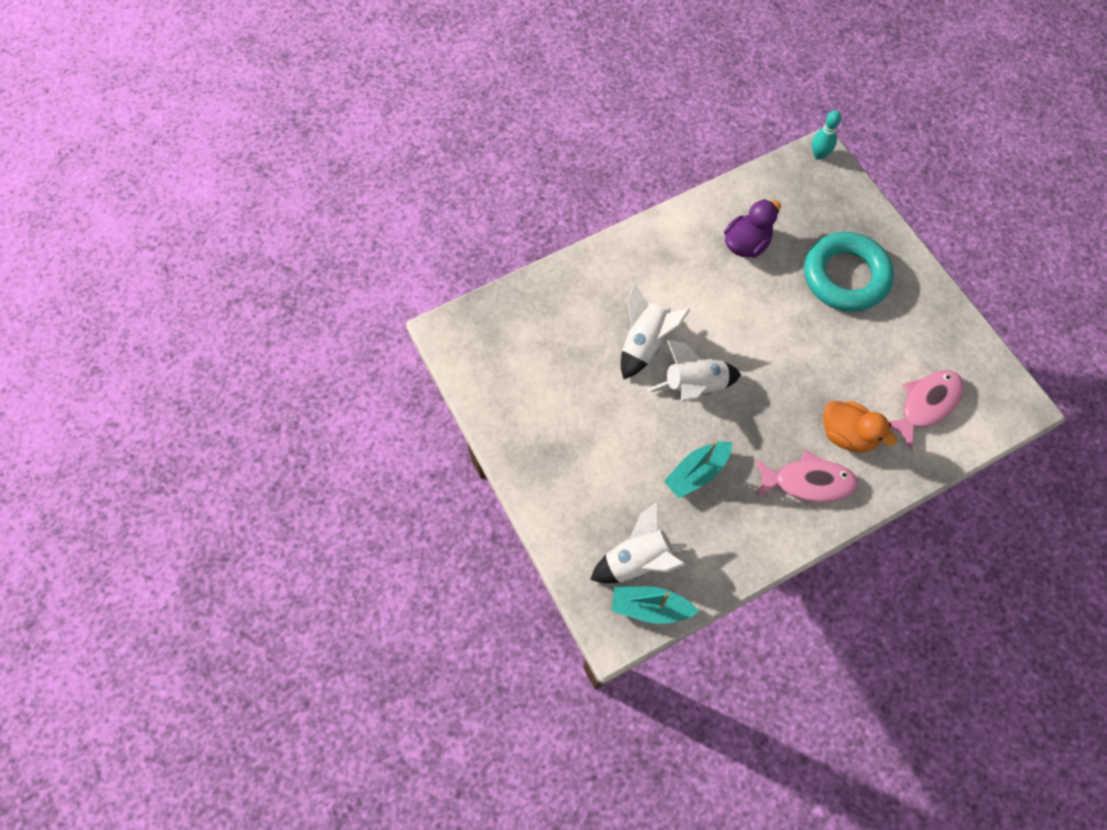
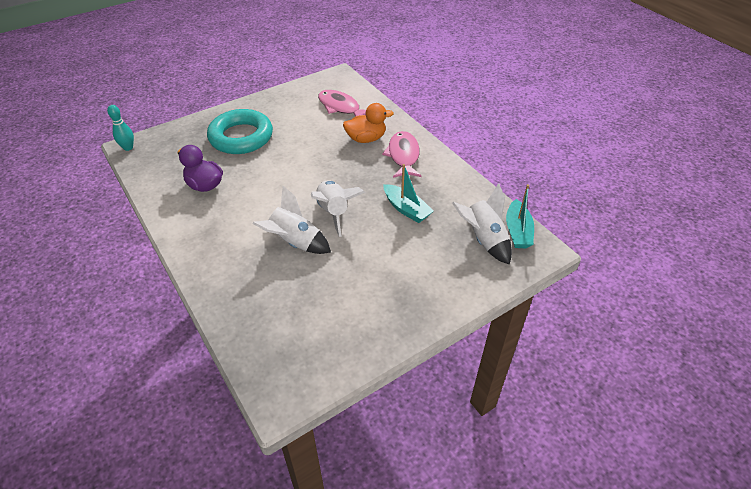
camera: 95 degrees left, 20 degrees down
(847, 435) = (366, 139): orange duck -> orange duck turned 45 degrees clockwise

